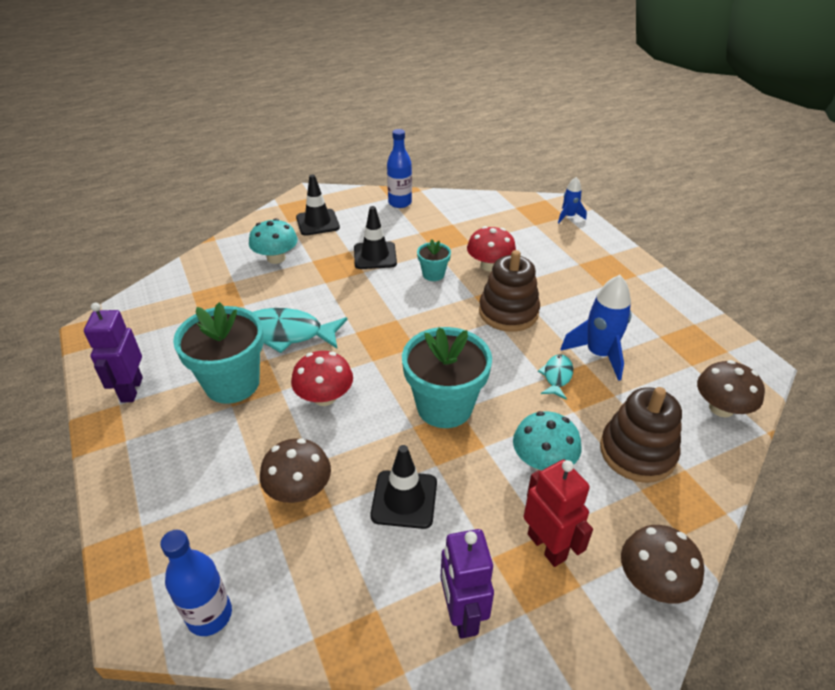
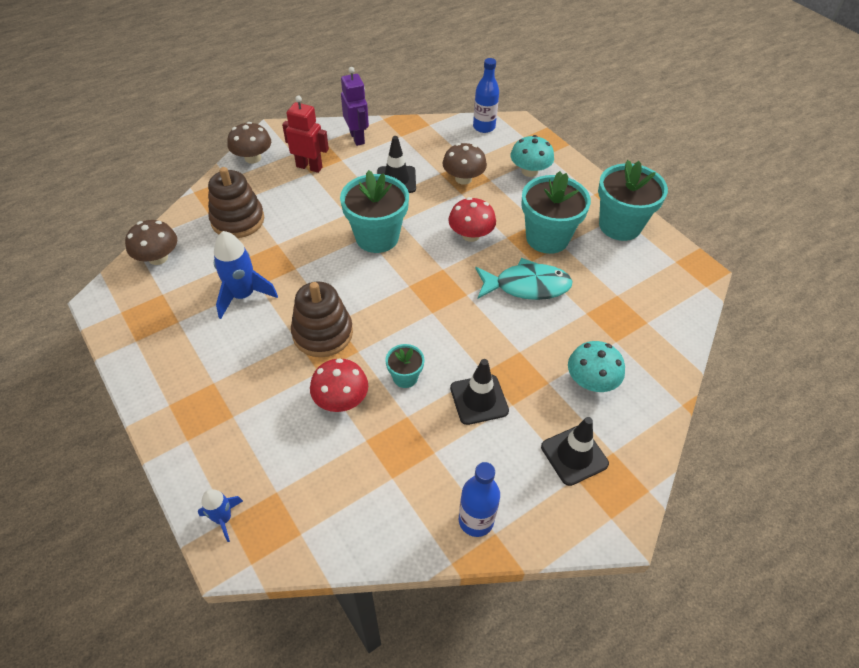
camera: 170 degrees right, 10 degrees up
(131, 390) = (620, 225): purple robot -> turquoise flower pot
(543, 461) = (306, 208): turquoise mushroom -> turquoise mushroom (529, 171)
(547, 546) = (309, 167): red robot -> red robot turned 150 degrees clockwise
(557, 376) = (285, 270): turquoise fish -> none

